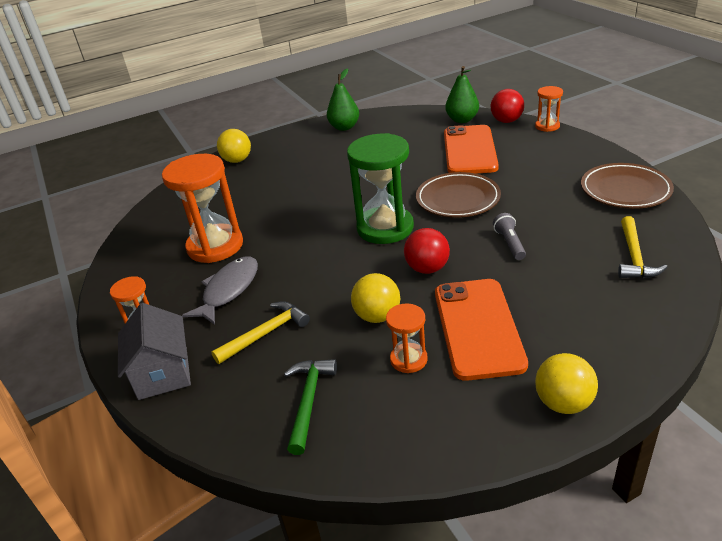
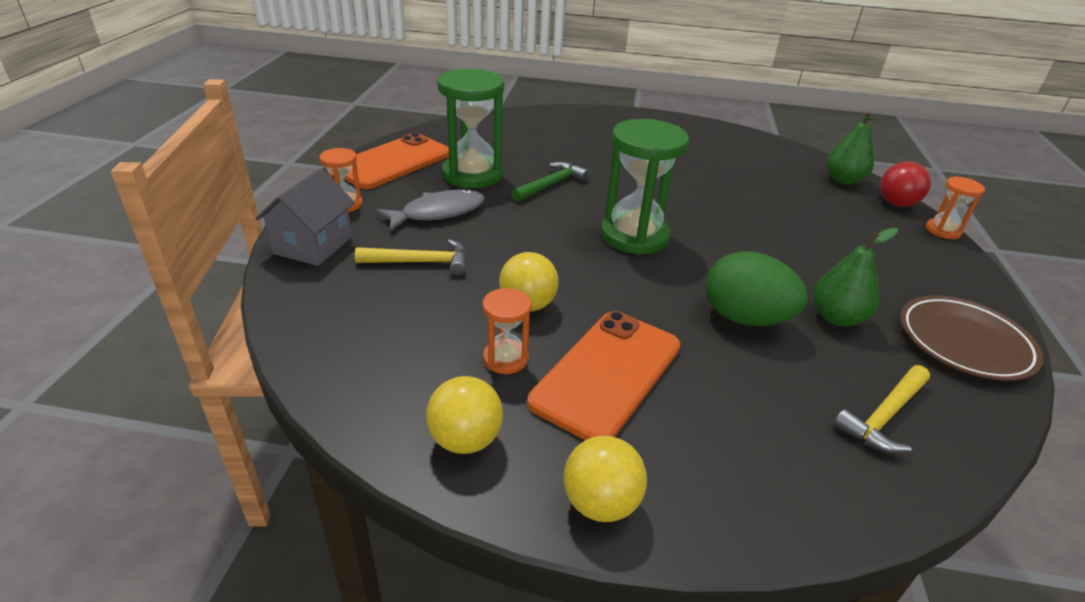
camera: 30 degrees right, 0 degrees up
(215, 246) = (472, 174): orange hourglass -> green hourglass
(237, 160) = (576, 118): yellow ball -> yellow ball (465, 439)
(308, 401) = (380, 336): green hammer -> green hammer (551, 184)
(344, 127) = (708, 134): green pear -> green pear (836, 318)
(427, 268) = (628, 292): red ball -> none
(458, 199) = (741, 249): brown plate -> none
(469, 150) = (814, 211): orange phone -> orange phone (393, 162)
(509, 243) = (745, 318): grey flashlight -> green egg

